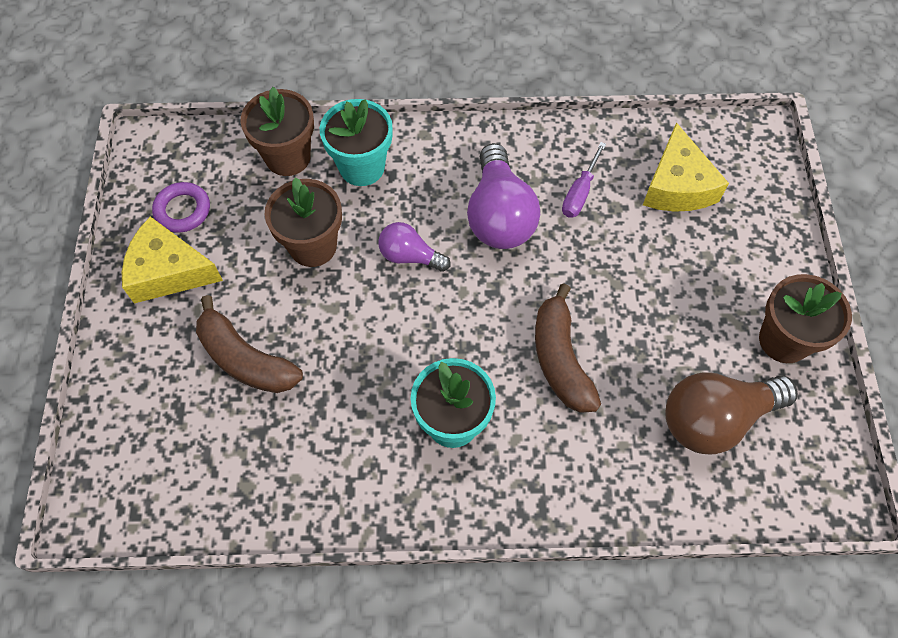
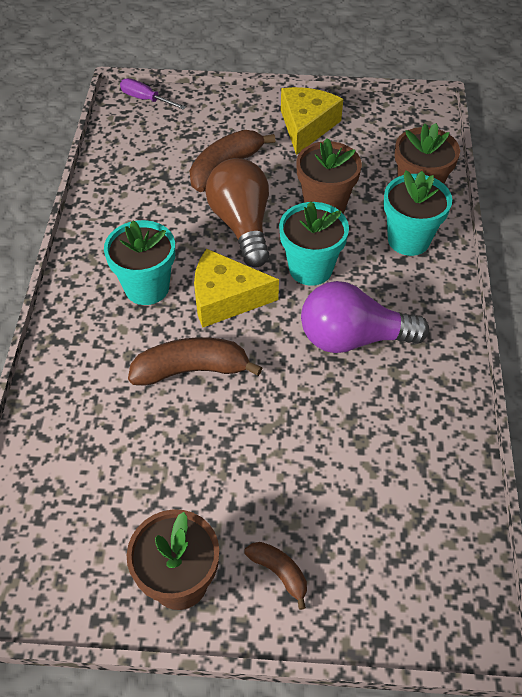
camera: 95 degrees right, 10 degrees down
(183, 210) = (363, 131): purple ring -> none
(410, 256) = (310, 268): purple light bulb -> turquoise flower pot
(579, 193) = (379, 410): purple screwdriver -> purple screwdriver (145, 99)
(677, 185) = (389, 509): yellow cheese -> yellow cheese (225, 298)
(715, 419) = (105, 492): brown light bulb -> brown light bulb (242, 225)
(754, 264) = (279, 572): none -> brown banana

